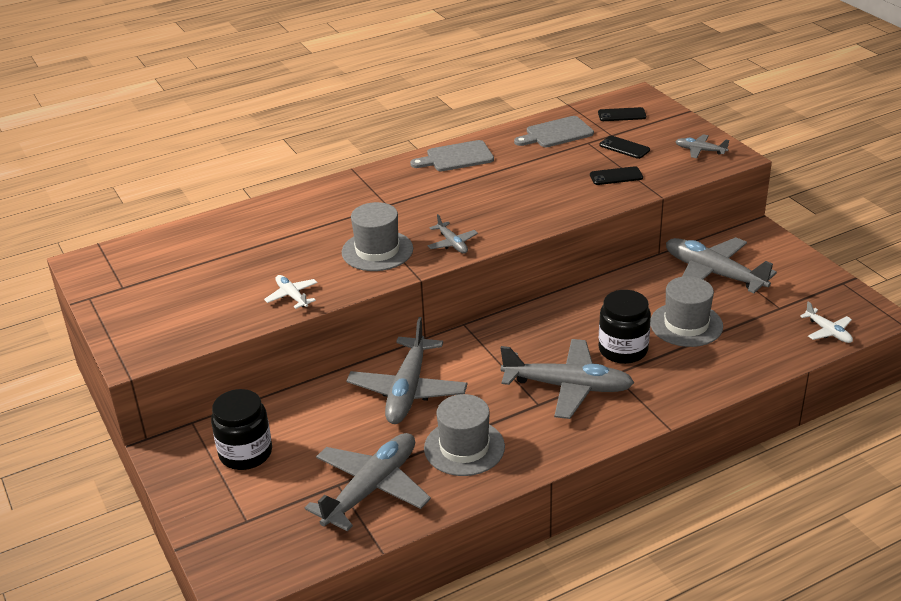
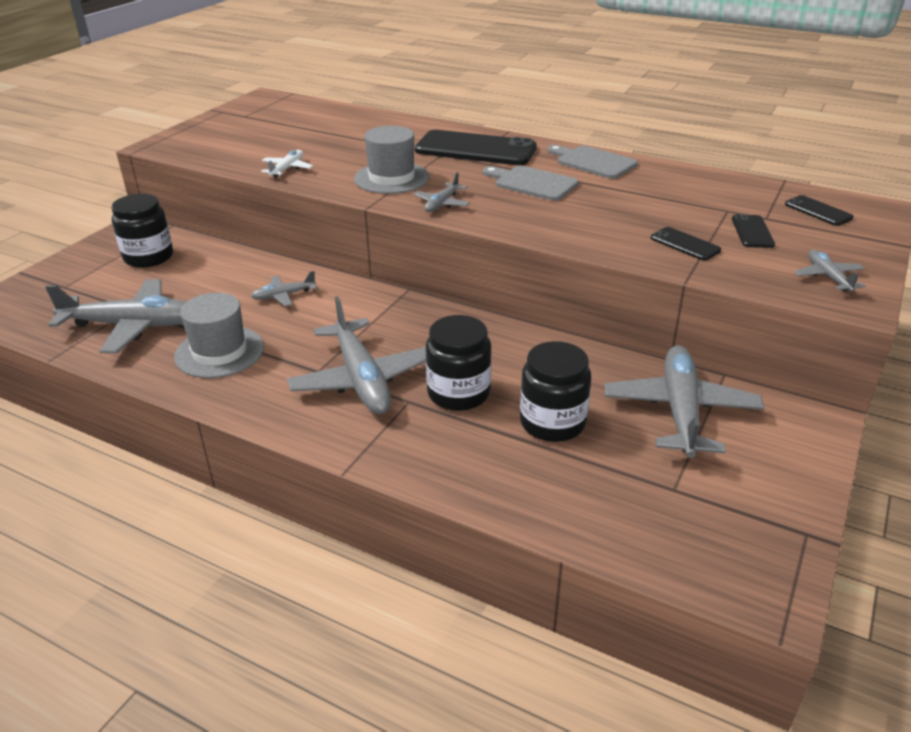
camera: 55 degrees right, 0 degrees up
(369, 195) = (475, 149): none -> black phone
(408, 390) = (284, 295): grey plane -> grey plane, size x0.48
(556, 133) = (716, 190): grey cutting board -> grey cutting board (532, 183)
(686, 324) = (552, 422): grey hat -> black jar
(828, 331) = (671, 553): white plane -> none

